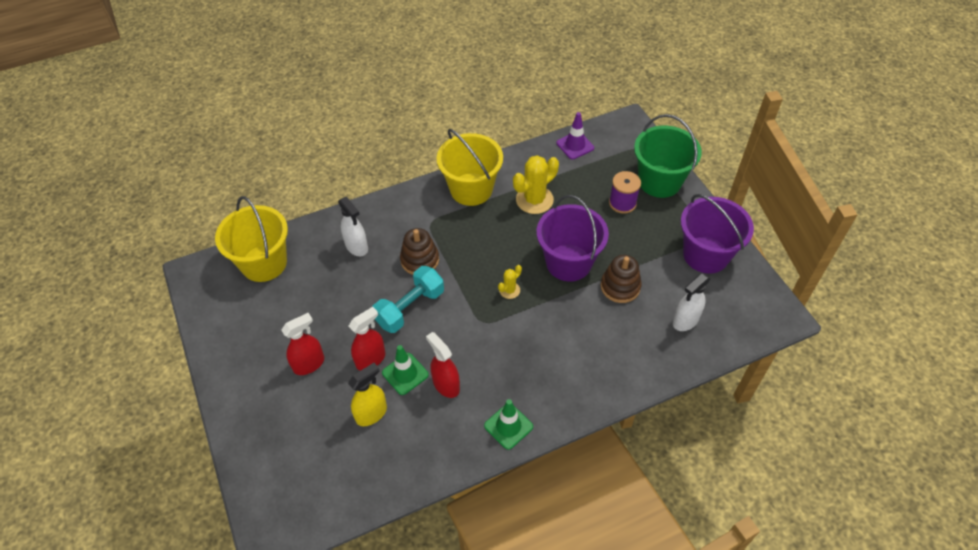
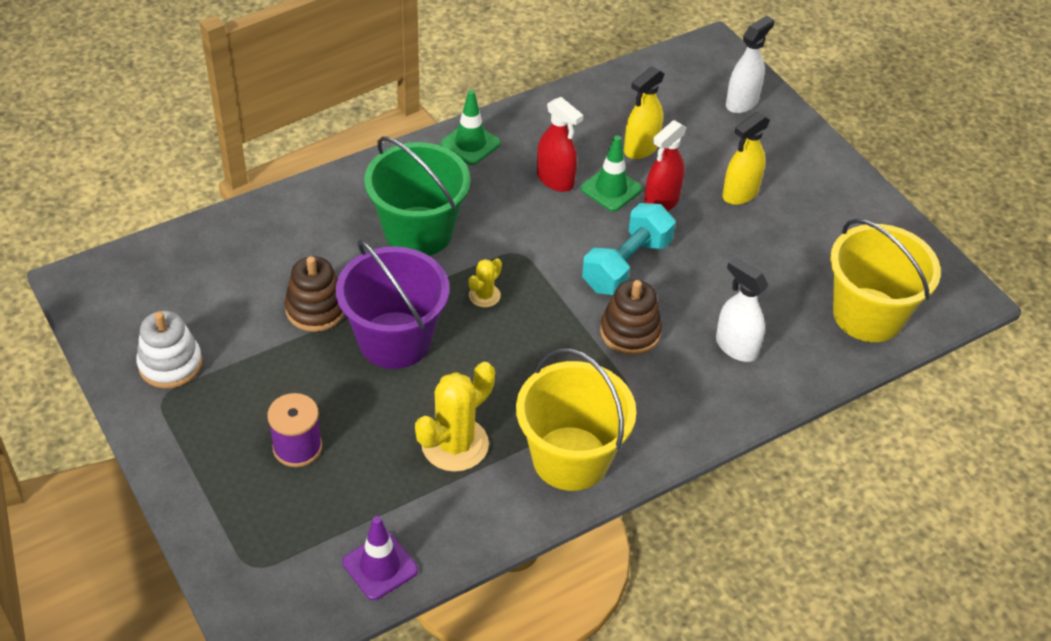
camera: 170 degrees right, 5 degrees down
(309, 364) = (740, 193): red spray bottle -> yellow spray bottle
(659, 181) = (222, 495): green bucket -> green bucket (418, 232)
(685, 321) = (225, 268): white spray bottle -> white spray bottle (742, 102)
(706, 255) = (170, 364): purple bucket -> white stacking toy

